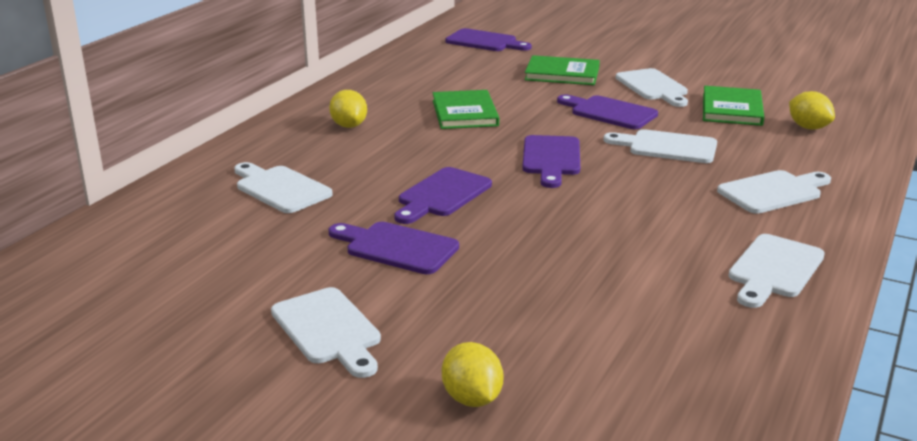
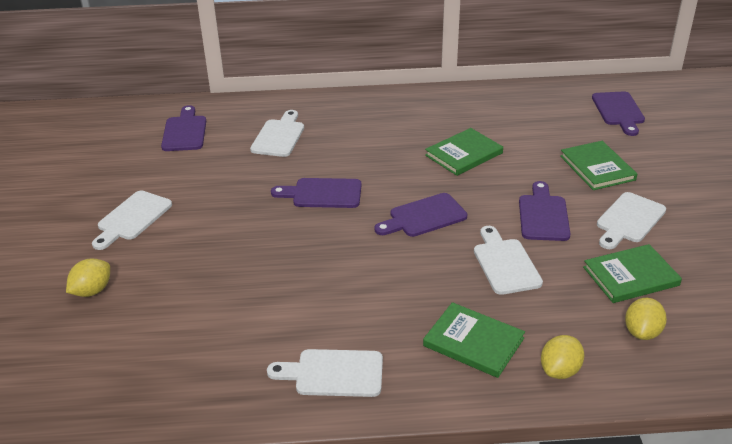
camera: 60 degrees right, 10 degrees up
(349, 126) = (391, 121): yellow lemon -> yellow lemon (560, 370)
(396, 247) = (239, 204): purple cutting board -> purple cutting board (184, 131)
(773, 192) = (473, 342): white cutting board -> green book

